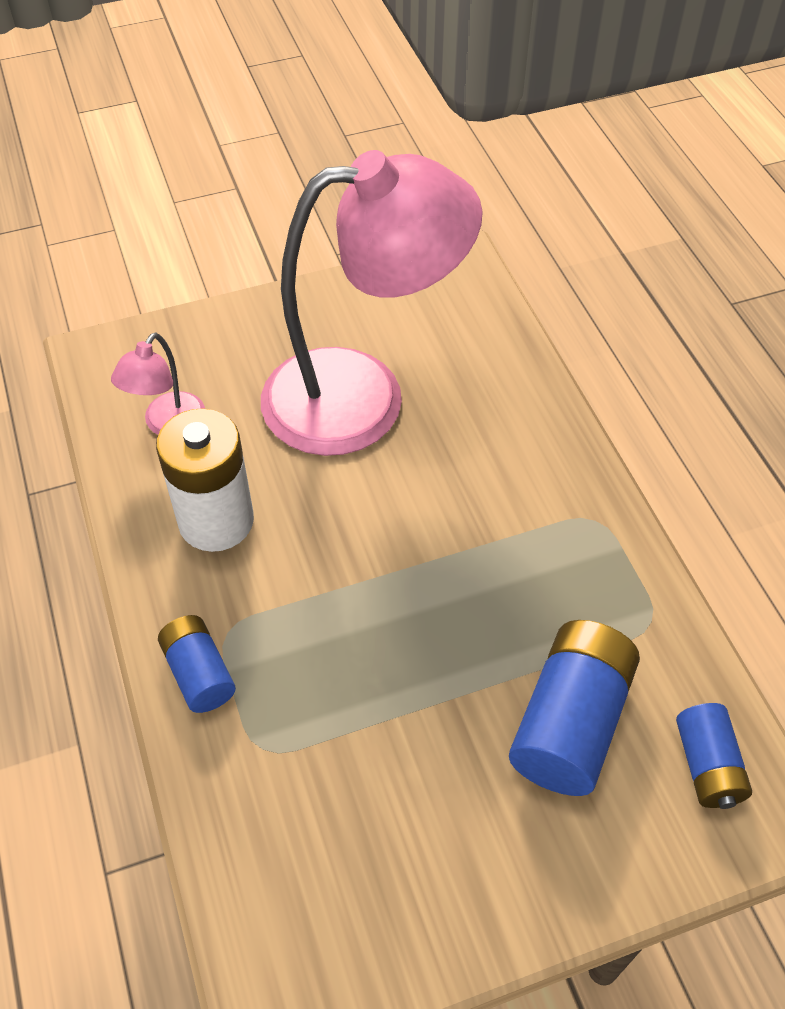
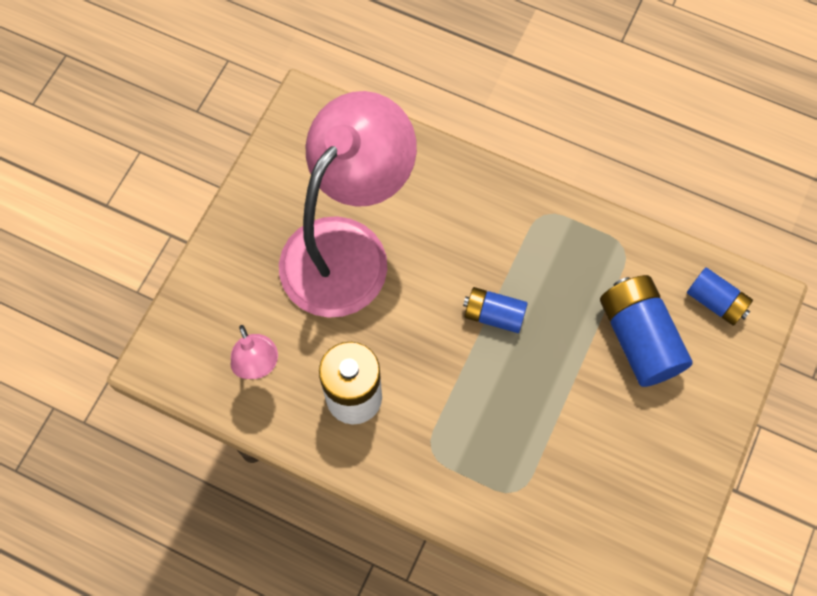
camera: 45 degrees left, 15 degrees up
(199, 673) = (443, 486): blue battery -> blue battery (494, 315)

